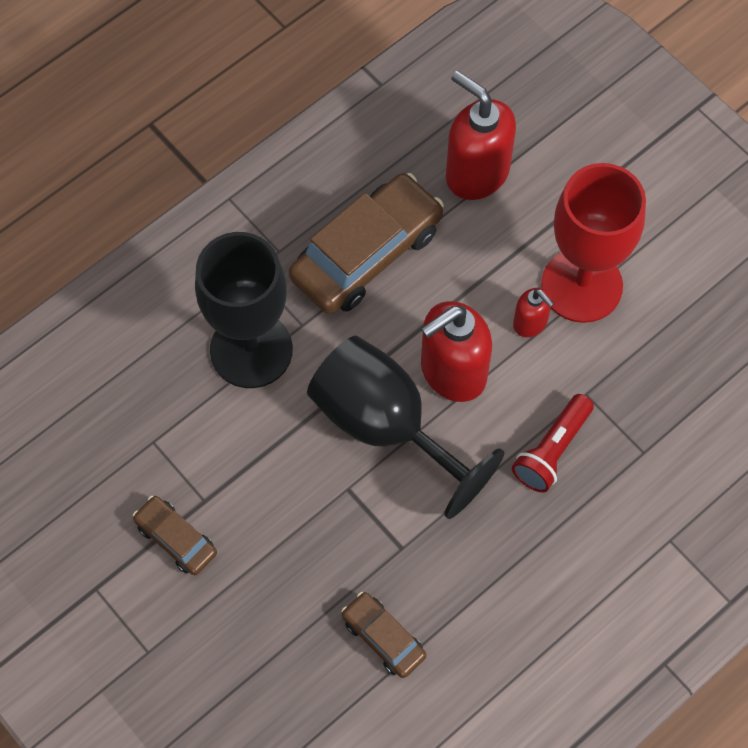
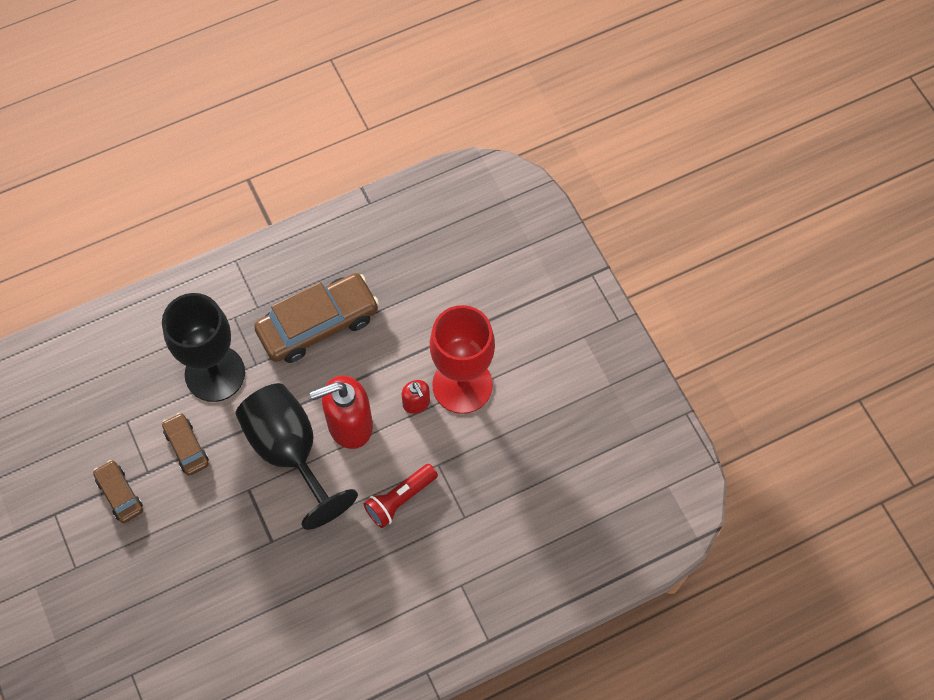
camera: 15 degrees right, 0 degrees up
(383, 638) = (237, 601): brown car -> brown car (186, 447)
(476, 173) = (415, 284): red soap dispenser -> none

